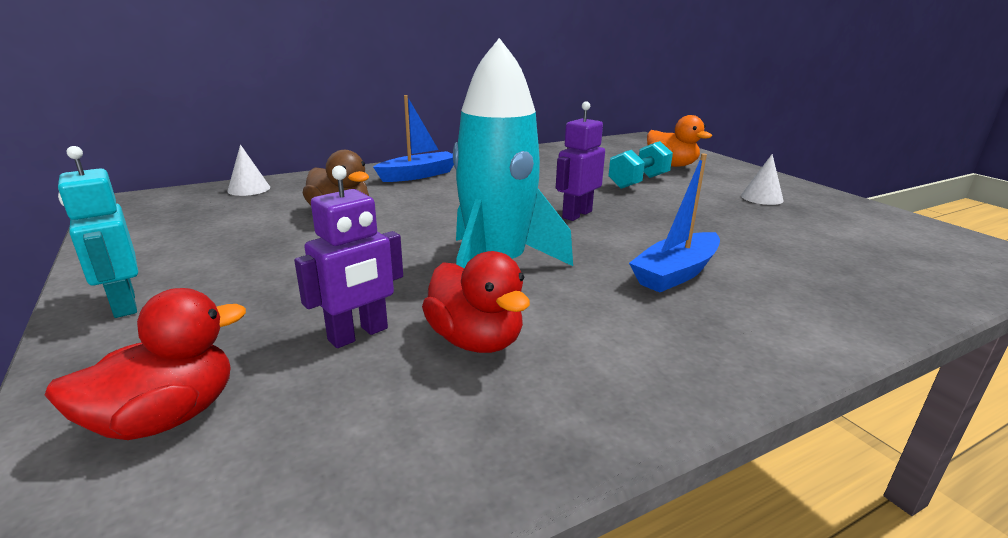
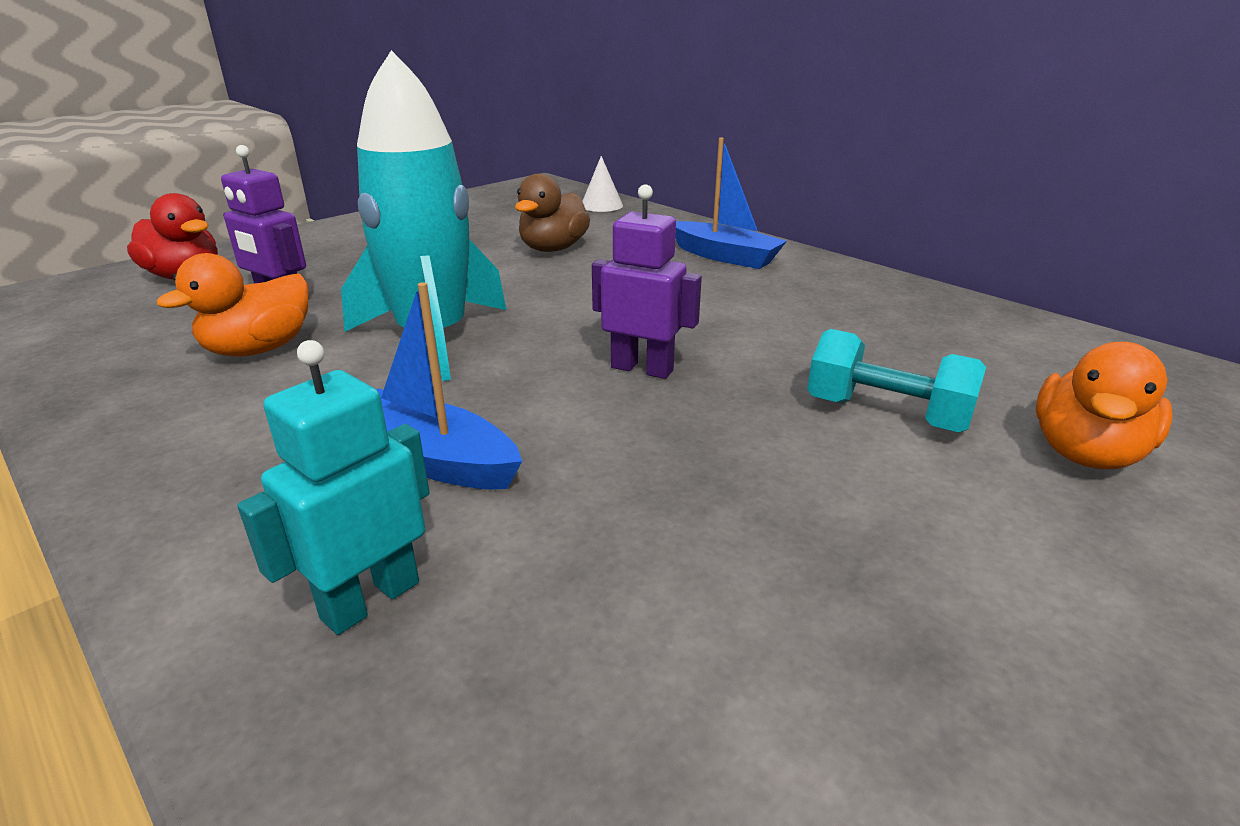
camera: 75 degrees right, 5 degrees up
(123, 304) = (340, 231): turquoise robot -> turquoise robot (370, 600)
(476, 340) = (259, 349): red duck -> orange duck
(761, 198) = (951, 594): white cone -> none

